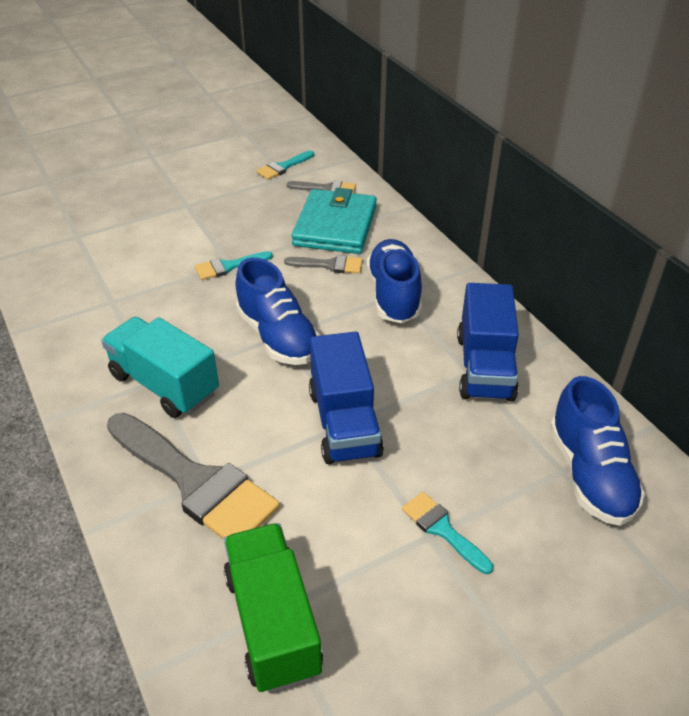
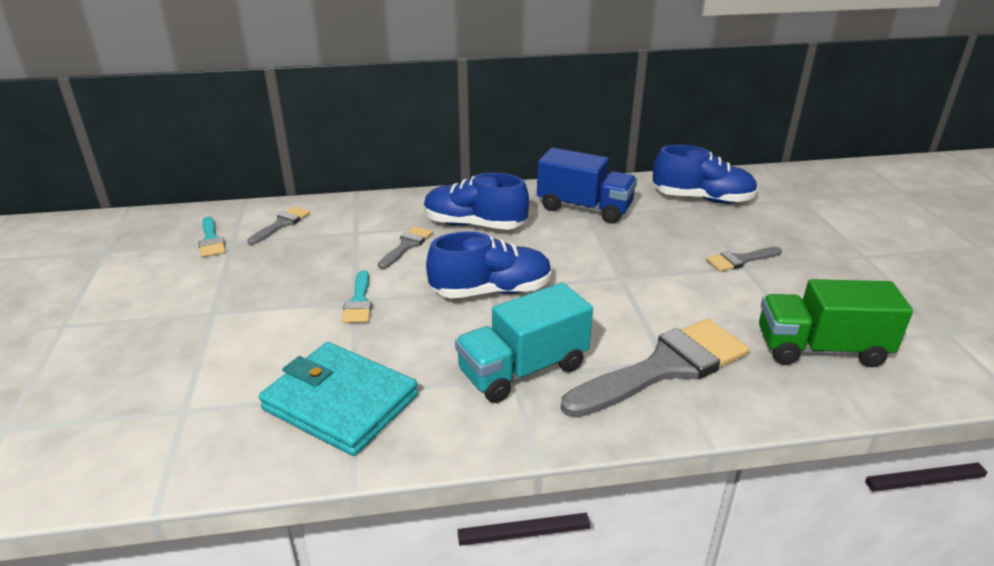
camera: 70 degrees left, 10 degrees down
(335, 226) = (349, 232): turquoise wallet -> turquoise wallet (340, 402)
(344, 423) = (619, 278): blue truck -> none
(442, 529) = (740, 260): turquoise brush -> grey brush

